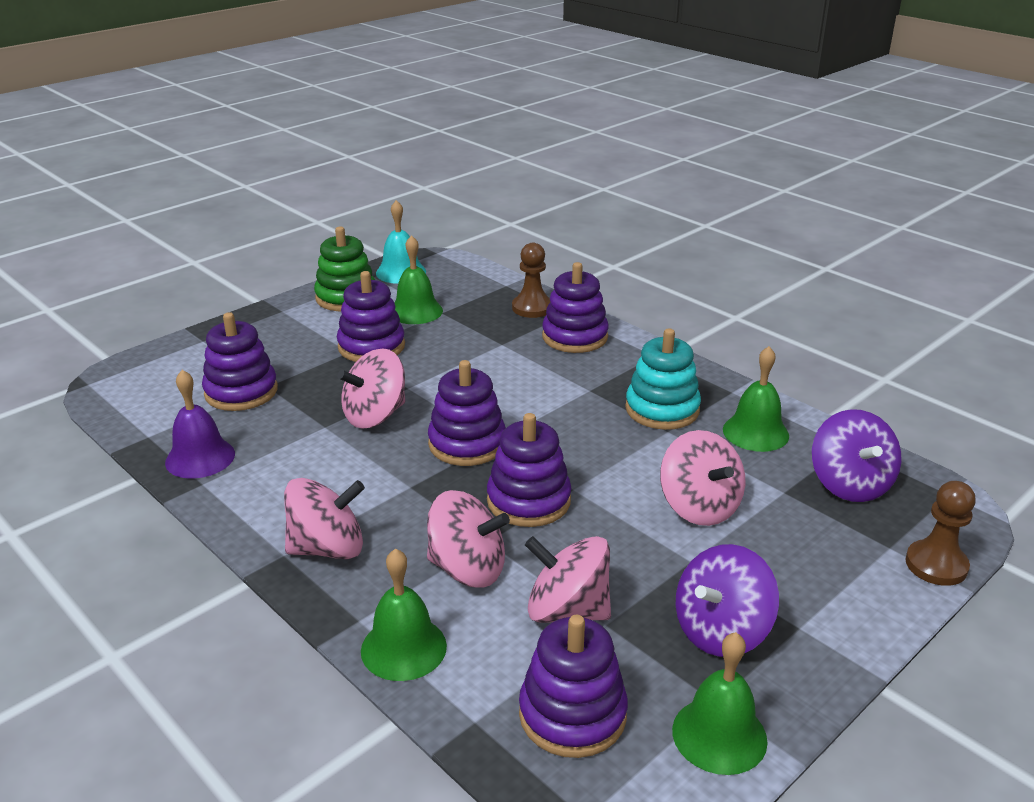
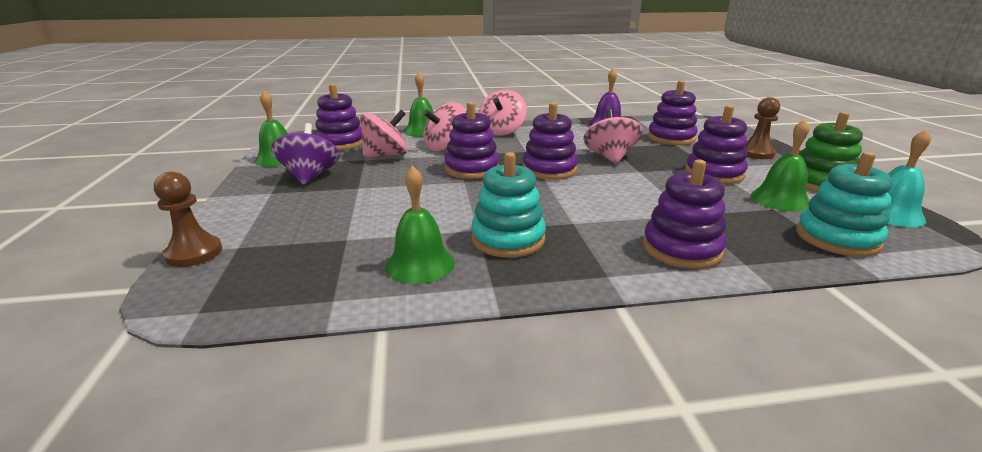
camera: 125 degrees right, 5 degrees down
(479, 288) = (837, 238): none -> turquoise stacking toy
(532, 308) = (769, 250): brown pawn -> brown pawn (756, 153)
(699, 507) = (388, 206): pink spinning top -> none
(850, 484) = (300, 269): purple spinning top -> none

